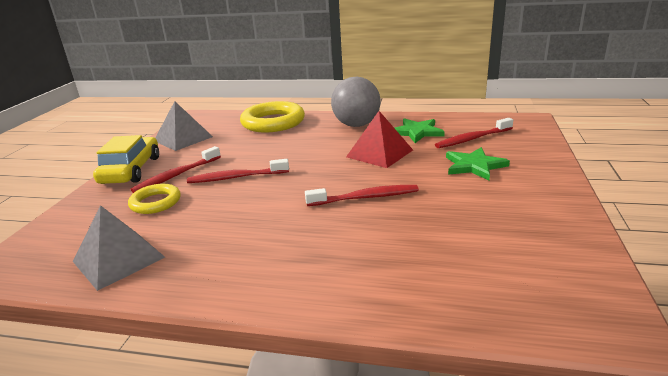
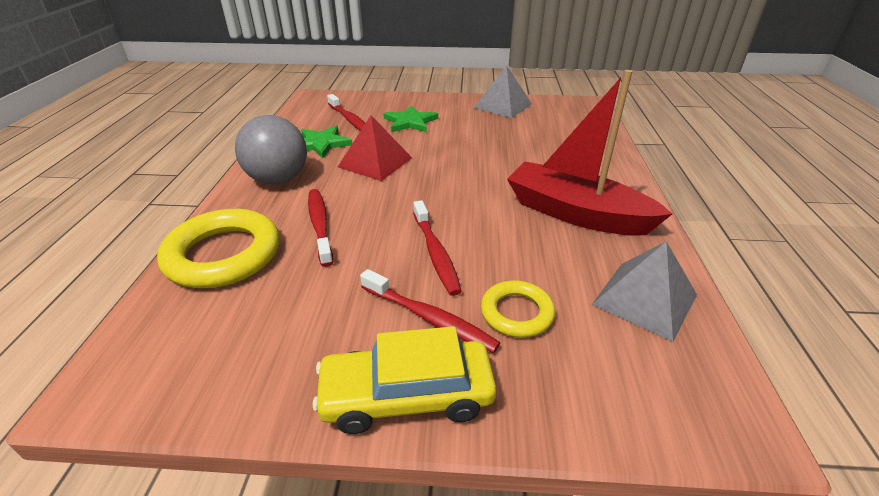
camera: 100 degrees left, 10 degrees up
(183, 138) = (256, 365): grey pyramid -> grey pyramid (503, 106)
(252, 246) = (576, 213): none -> red boat
(365, 197) = (475, 166): red toothbrush -> red toothbrush (320, 225)

